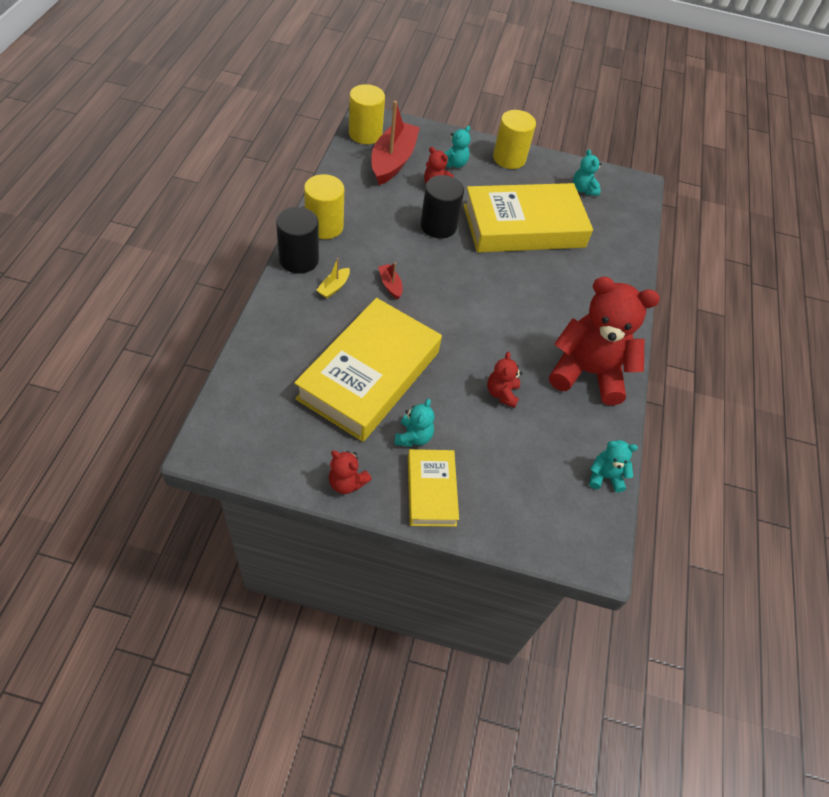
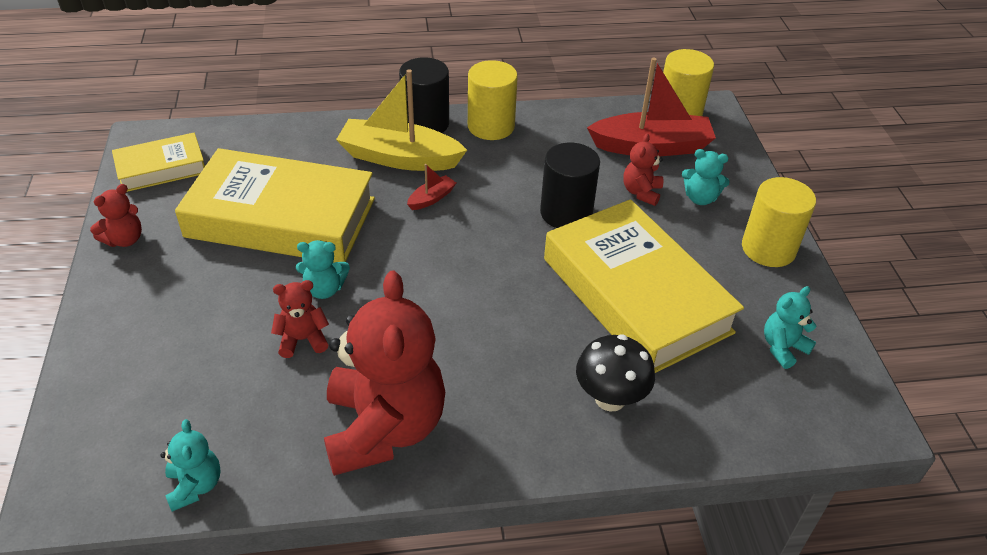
camera: 75 degrees right, 10 degrees down
(334, 287) = (399, 158): yellow boat -> yellow boat, size x2.32
(347, 482) = (124, 239): red teddy bear -> red teddy bear turned 150 degrees counterclockwise
(413, 437) = (203, 275): turquoise teddy bear -> turquoise teddy bear (324, 289)
(431, 491) = (128, 309): yellow book -> yellow book (161, 168)
(596, 269) = (610, 398): none -> black mushroom

